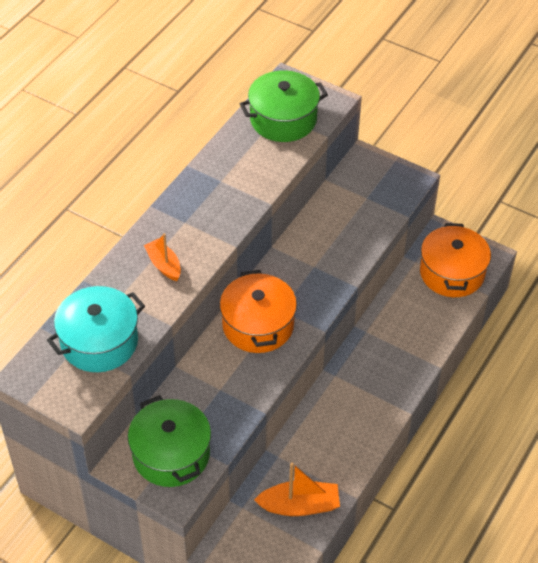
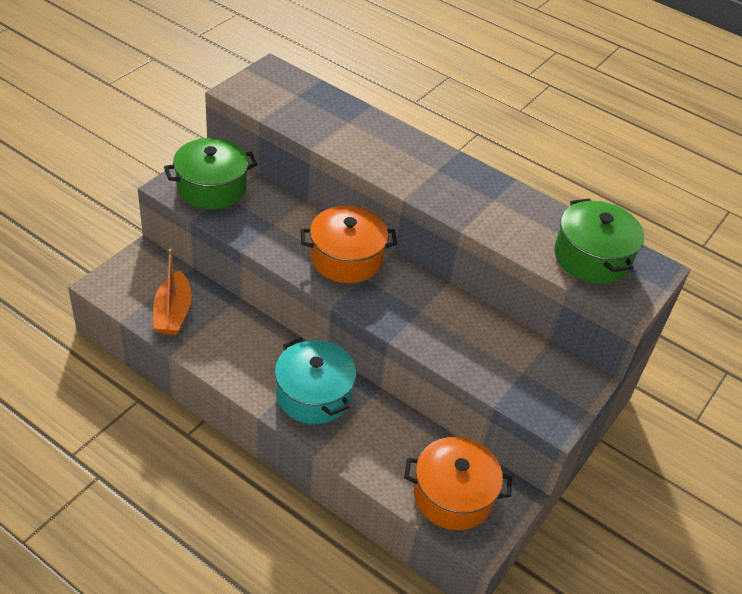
camera: 90 degrees right, 5 degrees down
(99, 342) = (299, 108): turquoise pot -> turquoise pot (313, 395)
(164, 265) = (383, 151): orange boat -> none

